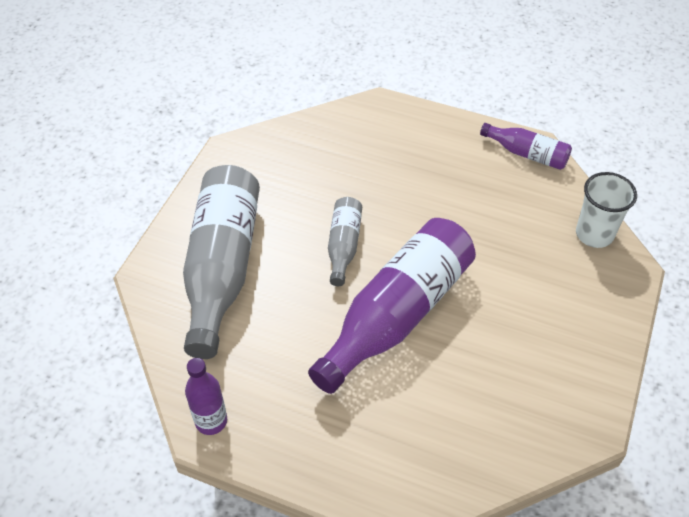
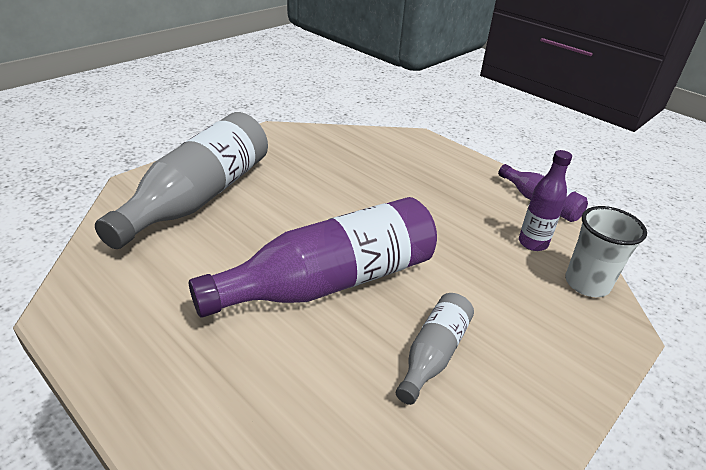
camera: 20 degrees right, 15 degrees down
(211, 421) = (77, 305): purple bottle -> purple bottle (532, 243)
(343, 246) = (318, 215): grey bottle -> grey bottle (433, 354)

